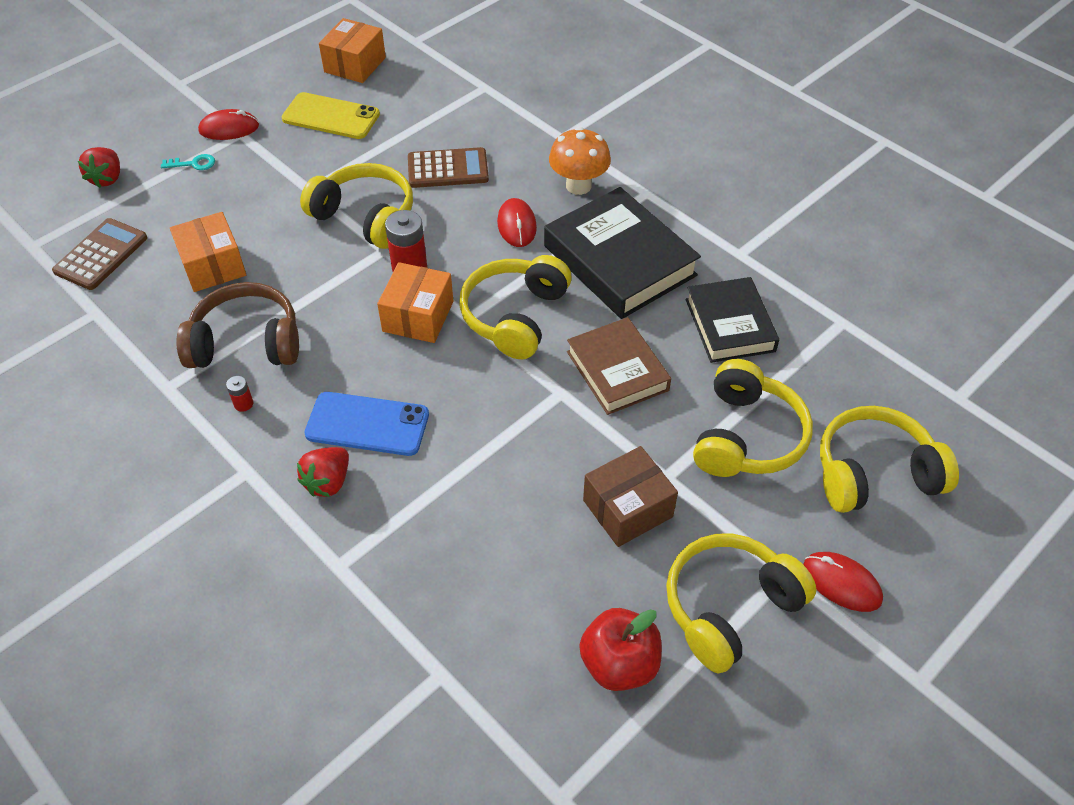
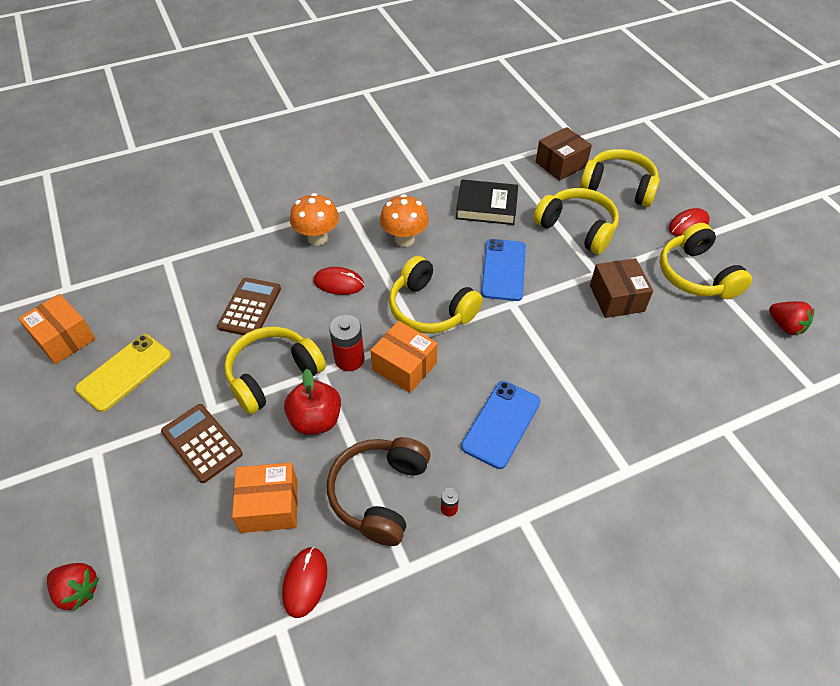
camera: 70 degrees left, 0 degrees up
(101, 255) = (196, 610): brown calculator -> brown calculator (202, 443)
(193, 164) = (112, 500): turquoise key -> none
(229, 128) = (80, 459): red mouse -> red mouse (305, 582)
(328, 482) = (549, 462): red strawberry -> red strawberry (785, 326)
(617, 371) = (503, 270): brown book -> blue phone
(619, 261) = (404, 239): black book -> orange mushroom
(619, 664) = (727, 335): red apple -> red apple (316, 420)
(874, 473) = (618, 187): yellow headphones -> yellow headphones turned 105 degrees clockwise
(879, 389) = (560, 164): none -> brown box

